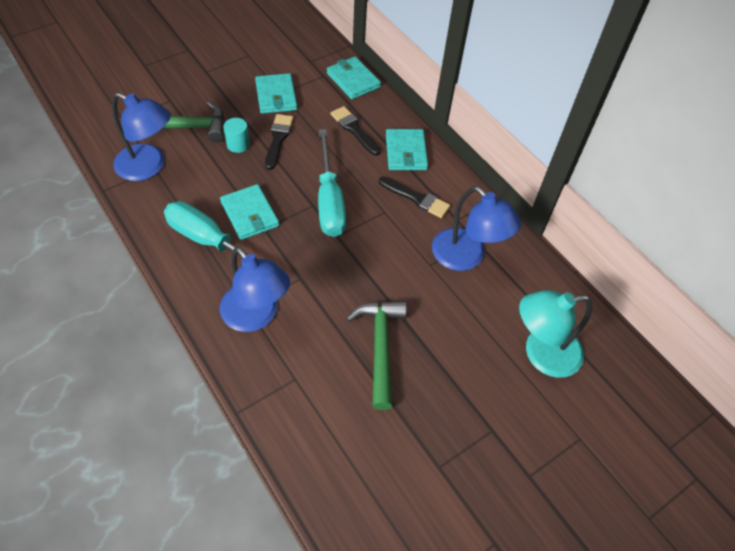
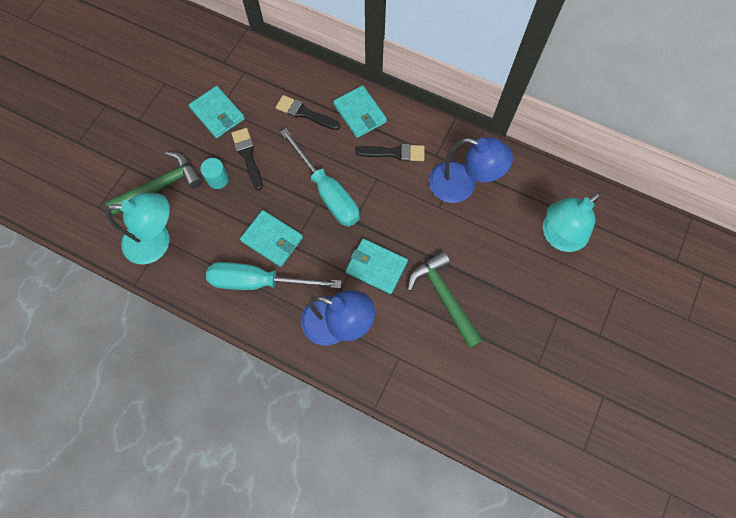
camera: 25 degrees left, 15 degrees up
(149, 167) = (157, 241): blue lamp -> turquoise lamp
(353, 80) = (273, 63): turquoise wallet -> turquoise wallet (376, 267)

